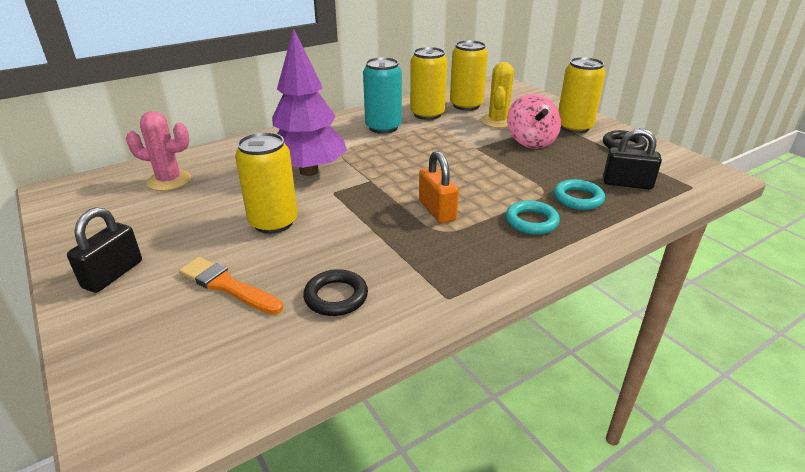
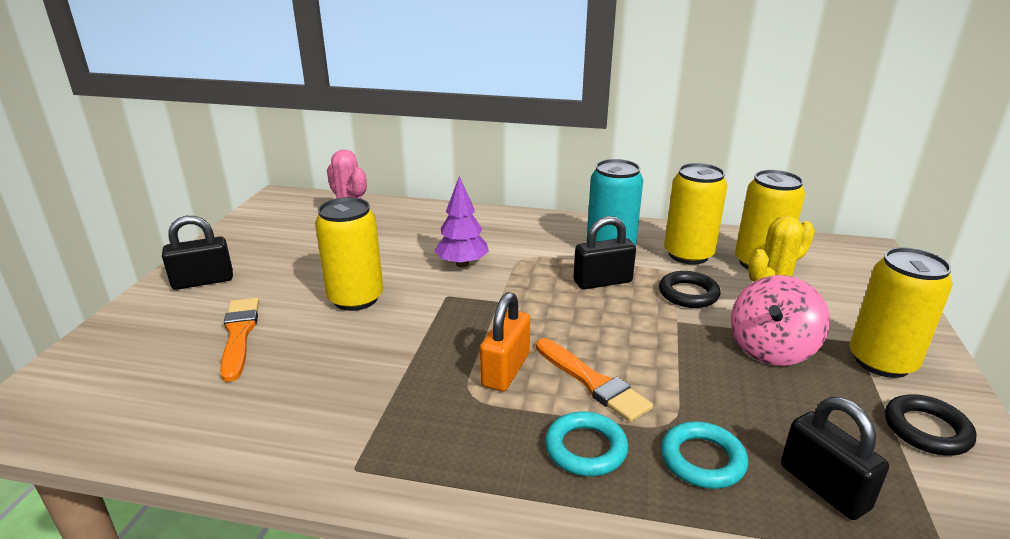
camera: 45 degrees right, 5 degrees down
(309, 171) = (462, 264): purple tree -> purple tree, size x0.57
(336, 297) = (281, 397): black ring -> black ring (688, 294)
(408, 145) = (602, 282): none -> black padlock
(486, 193) = (593, 382): none -> orange brush

